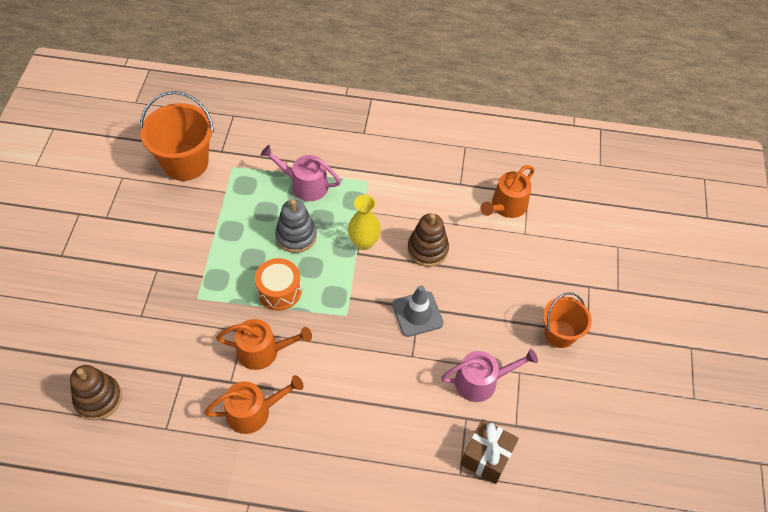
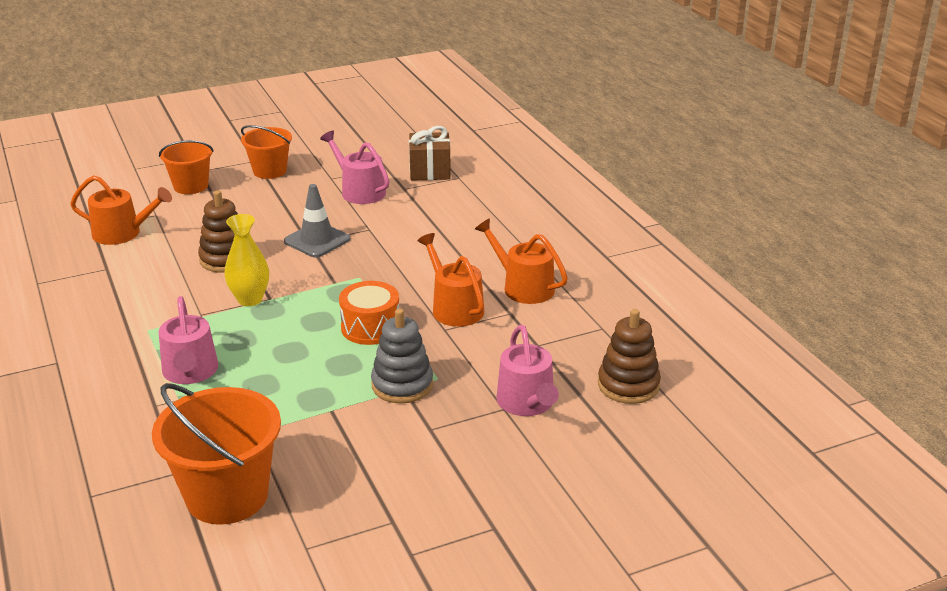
camera: 120 degrees left, 25 degrees down
(133, 330) = (527, 403): none -> pink watering can
(296, 236) = (281, 347): grey stacking toy -> grey stacking toy (402, 385)
(561, 270) = (191, 186): none -> orange bucket

